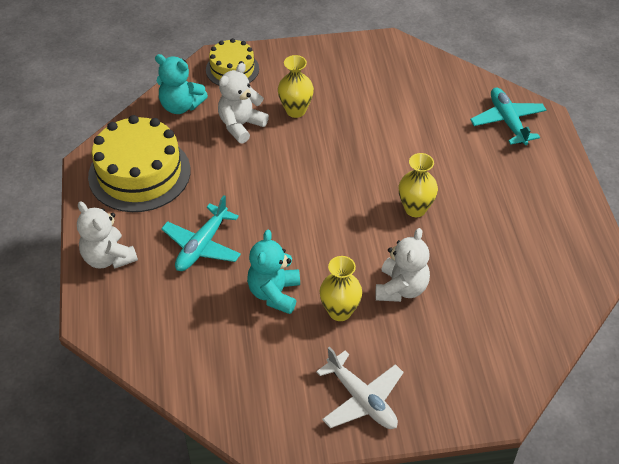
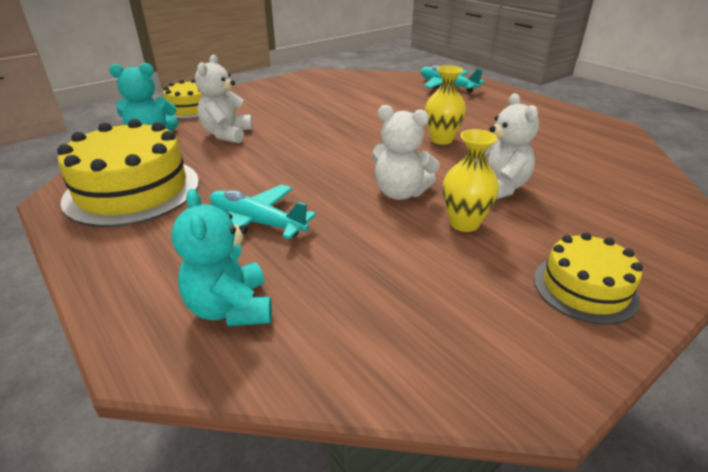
camera: 30 degrees left, 15 degrees down
(108, 258) = (133, 273): white teddy bear -> white teddy bear (400, 193)
(202, 246) = (256, 223): turquoise plane -> turquoise plane turned 120 degrees clockwise
(274, 293) = (379, 233): turquoise teddy bear -> turquoise teddy bear (231, 308)
(295, 110) = (273, 116): yellow vase -> none
(362, 399) = (585, 288): white plane -> yellow cake

